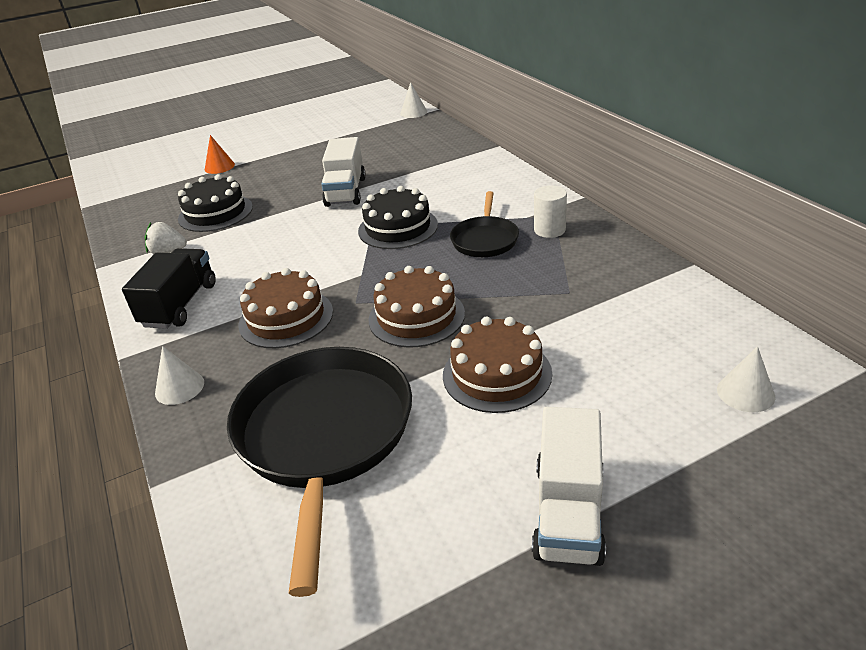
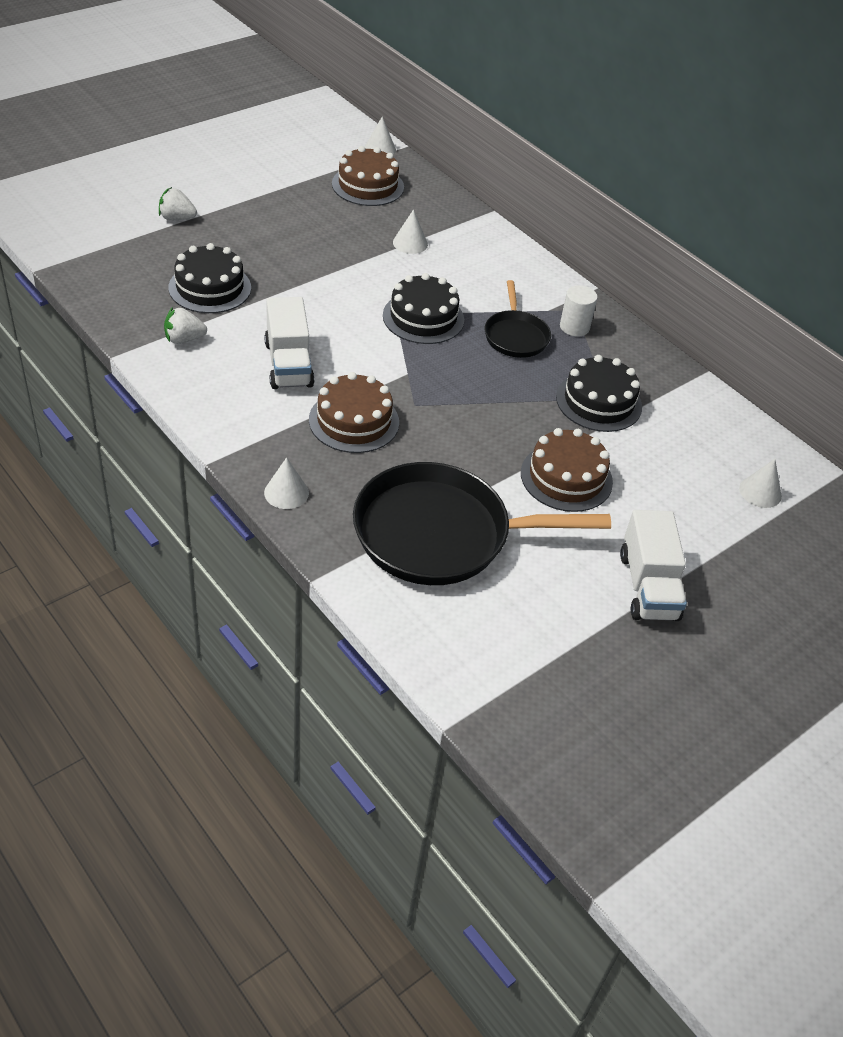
camera: 20 degrees left, 10 degrees up
(180, 305) = (236, 405): black truck -> none
(219, 167) = (177, 218): orange cone -> white strawberry
(324, 436) = (440, 534): black pan -> black pan turned 75 degrees counterclockwise
(346, 191) = (347, 266): white truck -> white truck (288, 364)
(411, 172) = (410, 243): none -> white cone
(416, 316) = (478, 421): brown cake -> brown cake (368, 185)
(557, 296) = (598, 402): none -> black cake

